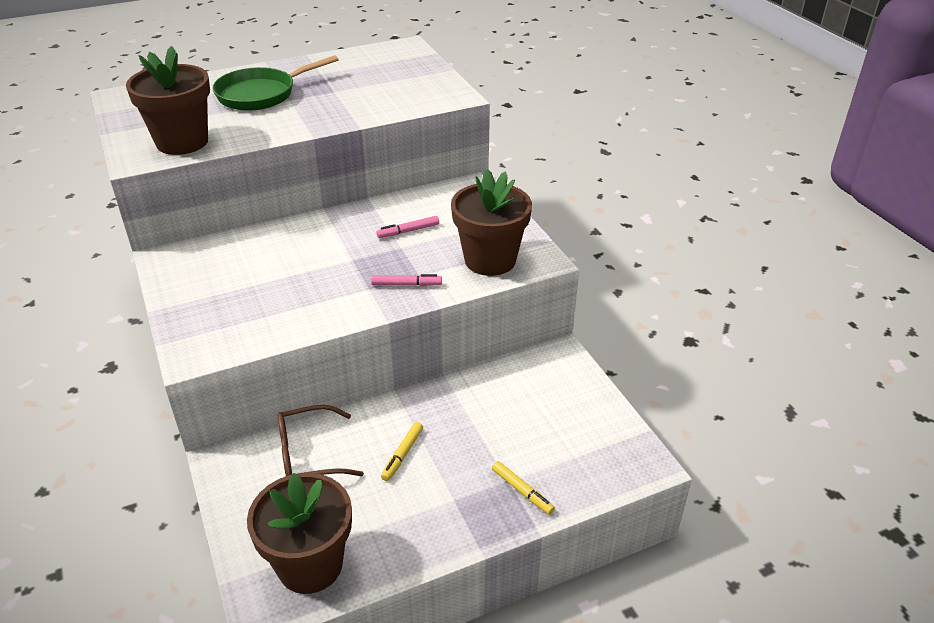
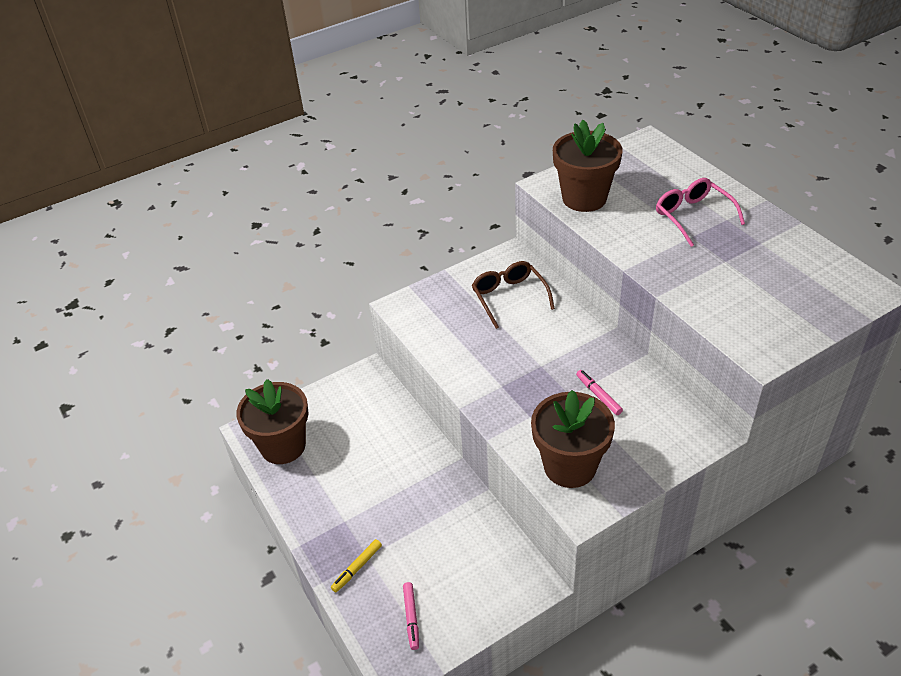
camera: 85 degrees right, 5 degrees up
(261, 94) = (693, 216): green pan -> pink glasses
(309, 455) = (380, 420): brown glasses -> brown glasses (509, 297)
(402, 454) = (387, 478): yellow marker -> none
(406, 284) = (514, 410): pink marker -> pink marker (411, 618)

